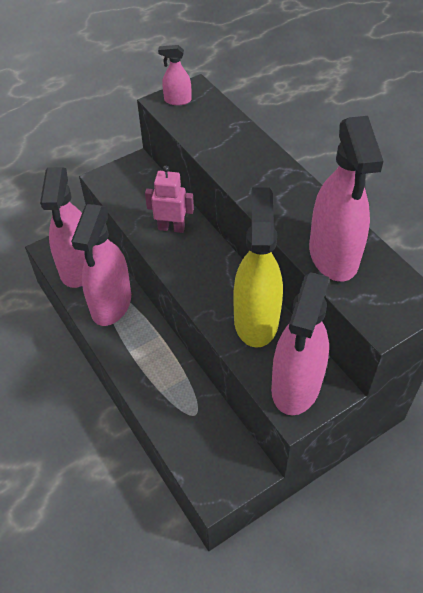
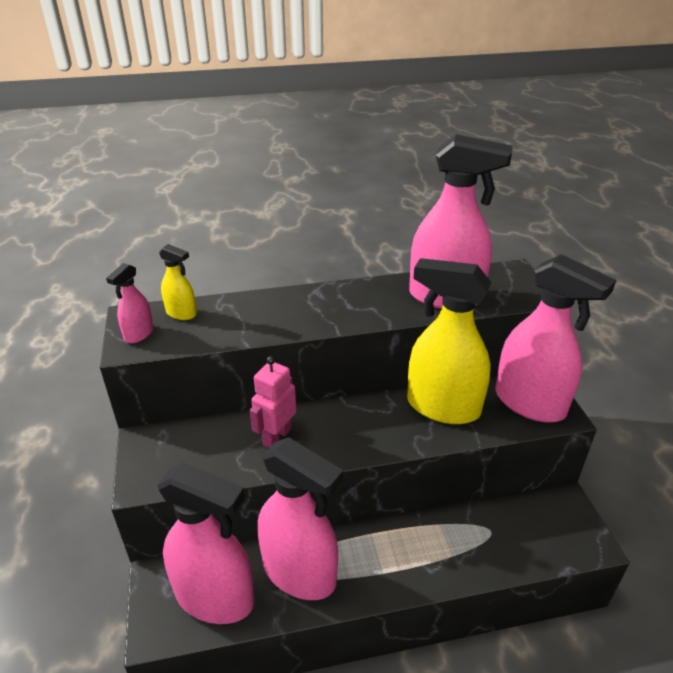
camera: 70 degrees left, 15 degrees down
(212, 110) = (181, 313): none -> yellow spray bottle

